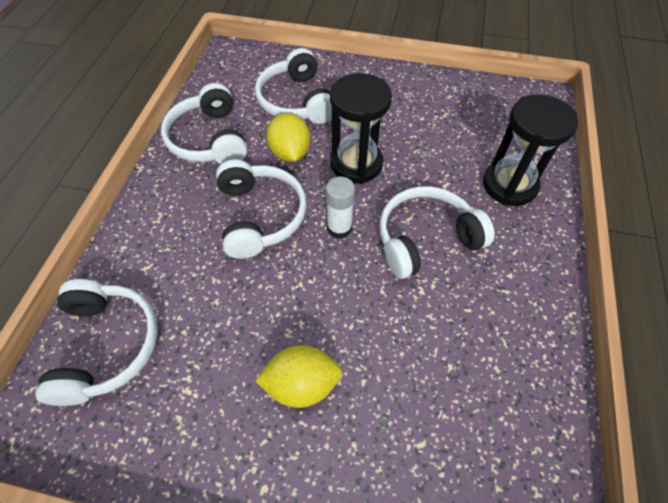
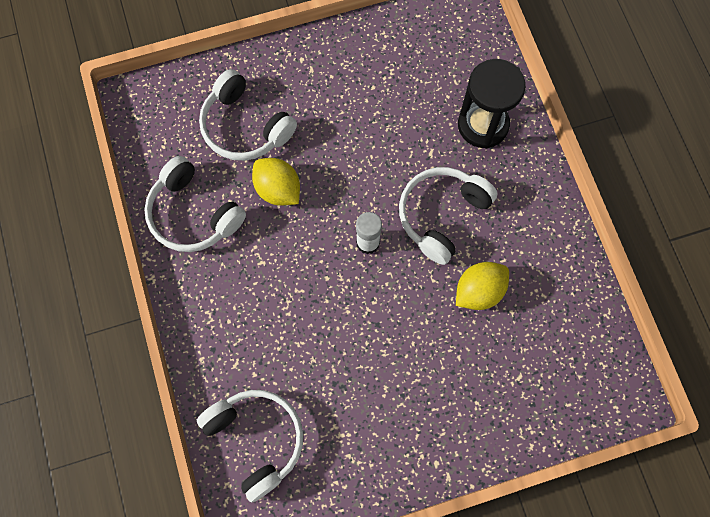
camera: 30 degrees left, 15 degrees up
(260, 216) = (295, 267): white headphones -> none
(301, 384) = (417, 383): yellow lemon -> yellow lemon (479, 291)
(356, 164) = (344, 170): black hourglass -> none

